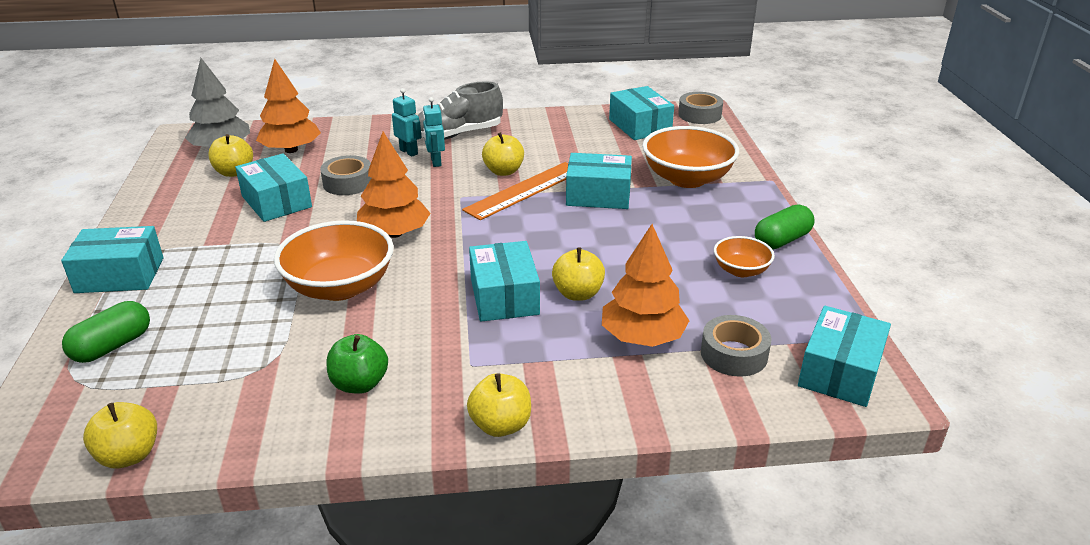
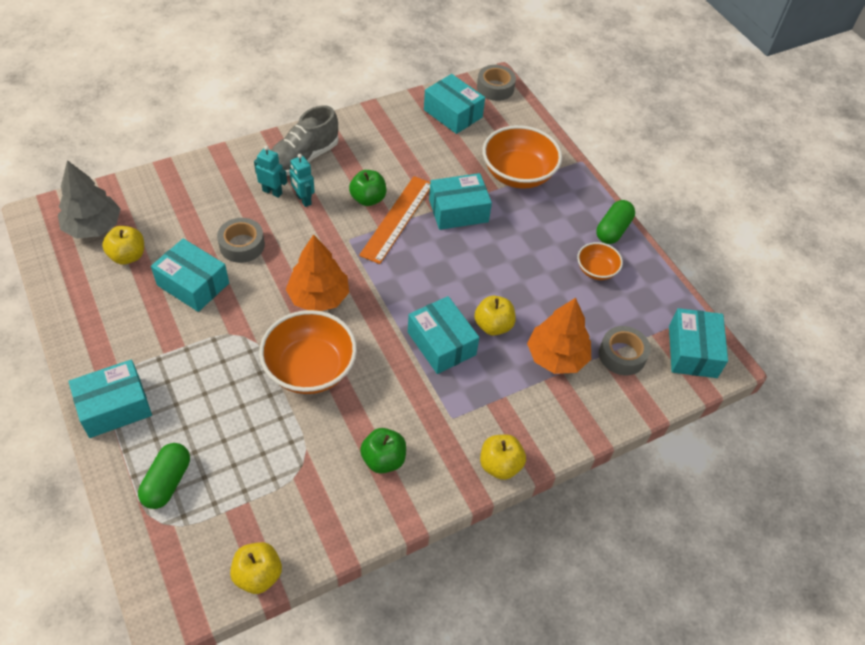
camera: 25 degrees left, 20 degrees up
(291, 150) = (162, 213): orange tree -> none
(503, 171) = (368, 199): yellow apple -> green apple

